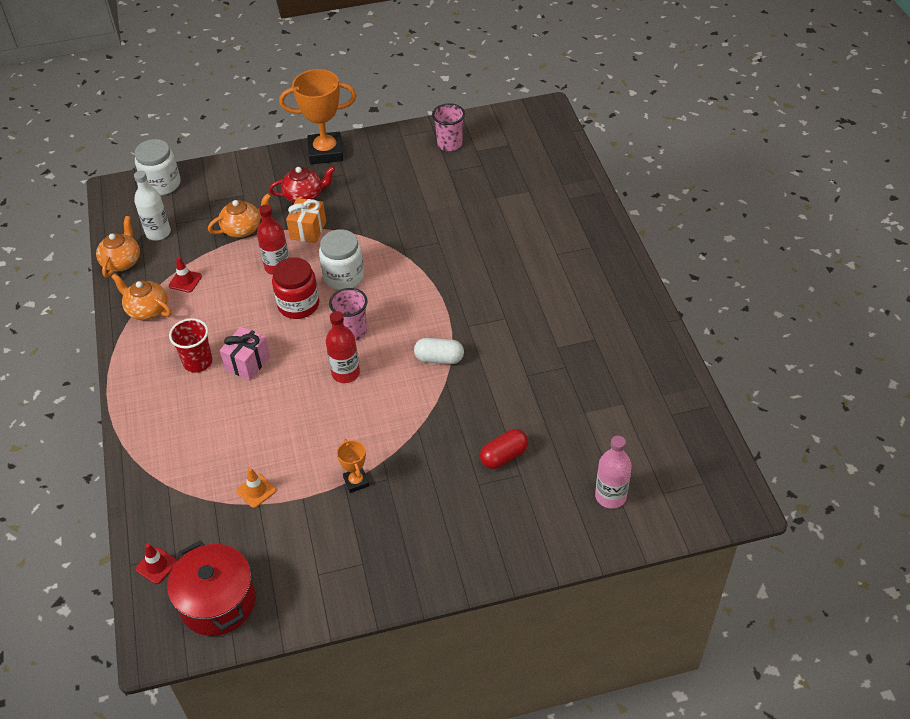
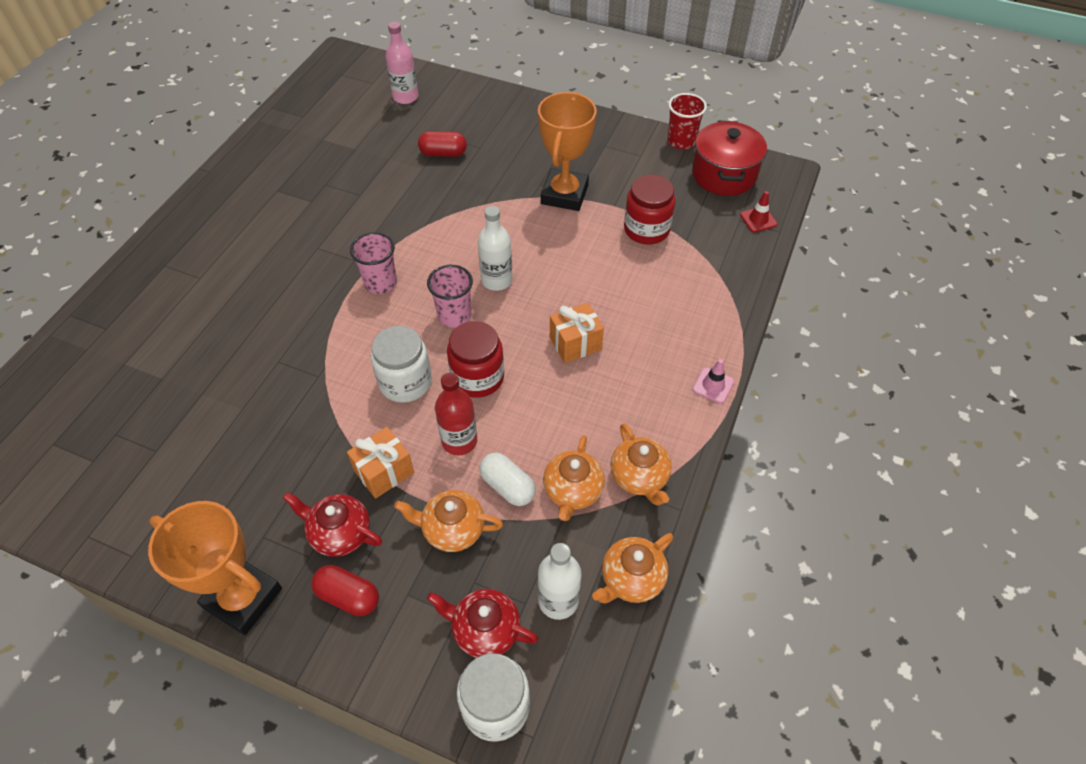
camera: 145 degrees left, 5 degrees up
(126, 391) = (713, 385): none -> pink traffic cone
(185, 281) = (572, 491): red traffic cone -> orange teapot
(189, 203) = (484, 630): none -> red teapot
(198, 362) = (623, 374): red cup -> red cup (681, 141)
(248, 363) = (575, 343): pink gift -> orange gift
(256, 490) = (646, 229): orange traffic cone -> red jar
(273, 179) = (348, 596): none -> red capsule
(345, 373) = (496, 280): red bottle -> white bottle
(356, 481) = (564, 194): orange trophy -> orange trophy, size x2.07
(439, 358) = (408, 246): white capsule -> white capsule (507, 486)
(449, 144) = (103, 494): pink cup -> pink cup (380, 283)

